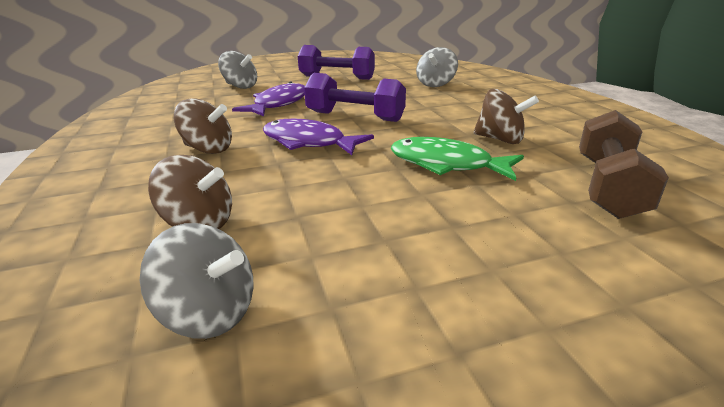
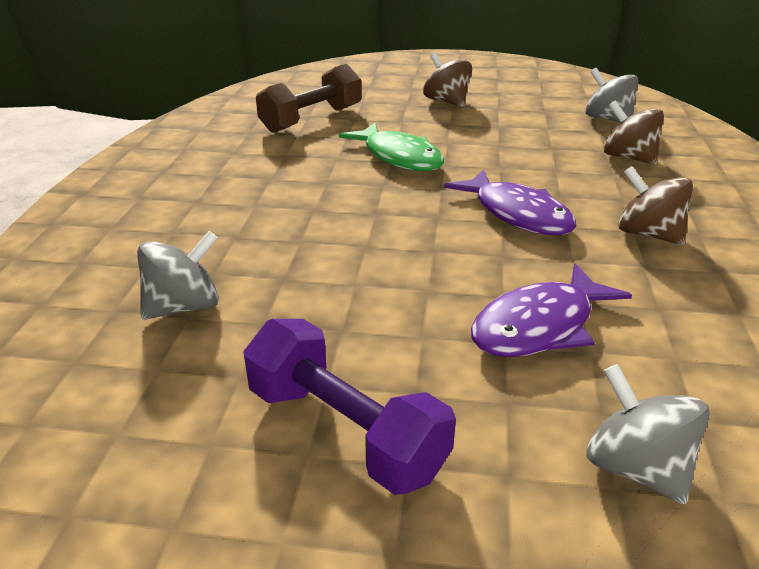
camera: 155 degrees left, 5 degrees up
(355, 116) = (427, 247): purple dumbbell -> none
(500, 139) = (309, 168): brown spinning top -> brown spinning top (446, 101)

